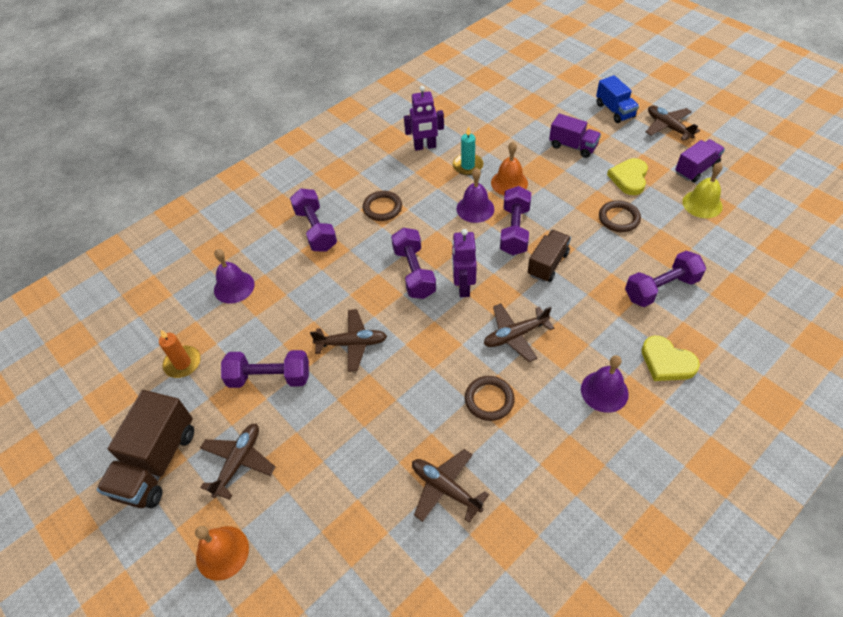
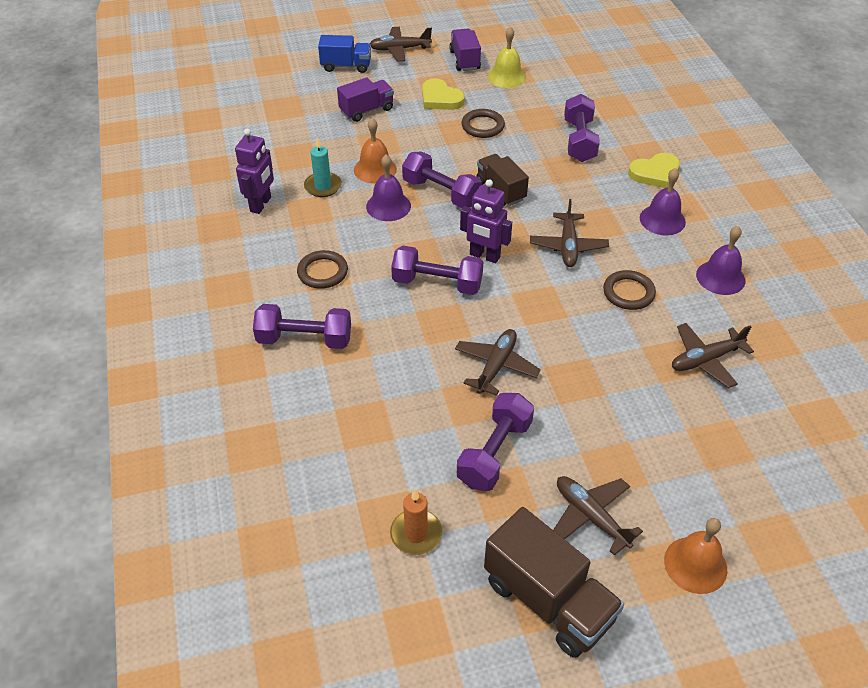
camera: 65 degrees left, 5 degrees down
(234, 287) = (332, 445): purple bell -> purple bell (720, 277)

